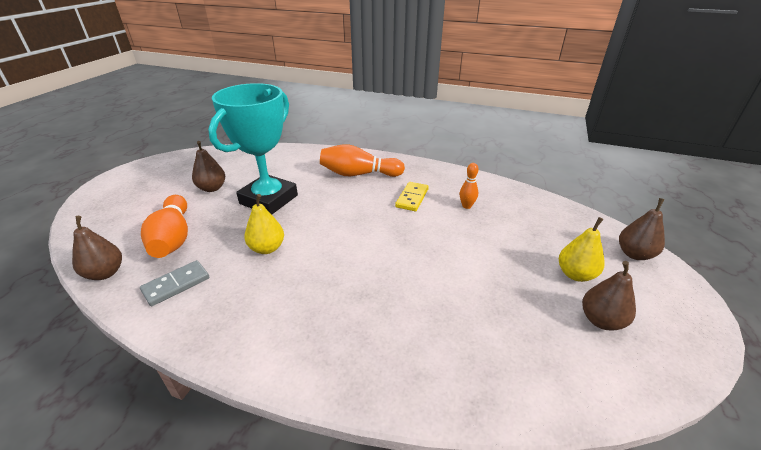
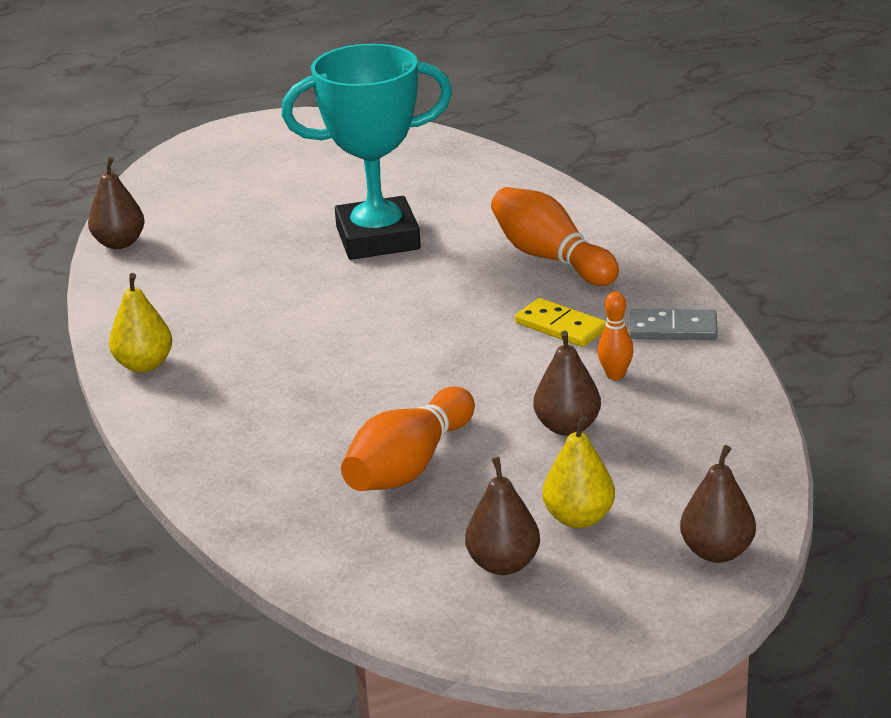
camera: 50 degrees right, 5 degrees down
(173, 238) = (218, 236): orange bowling pin -> orange bowling pin (409, 465)
(176, 285) = (161, 287): grey domino -> grey domino (673, 329)
(212, 188) = (336, 191): brown pear -> brown pear (567, 427)
(267, 248) = (289, 296): yellow pear -> yellow pear (144, 365)
(412, 198) = (560, 327): yellow domino -> yellow domino turned 60 degrees clockwise

